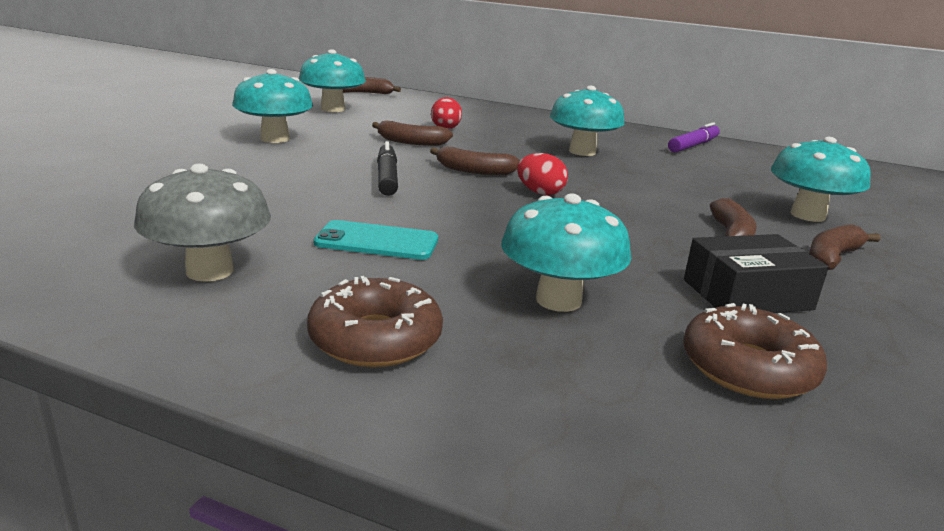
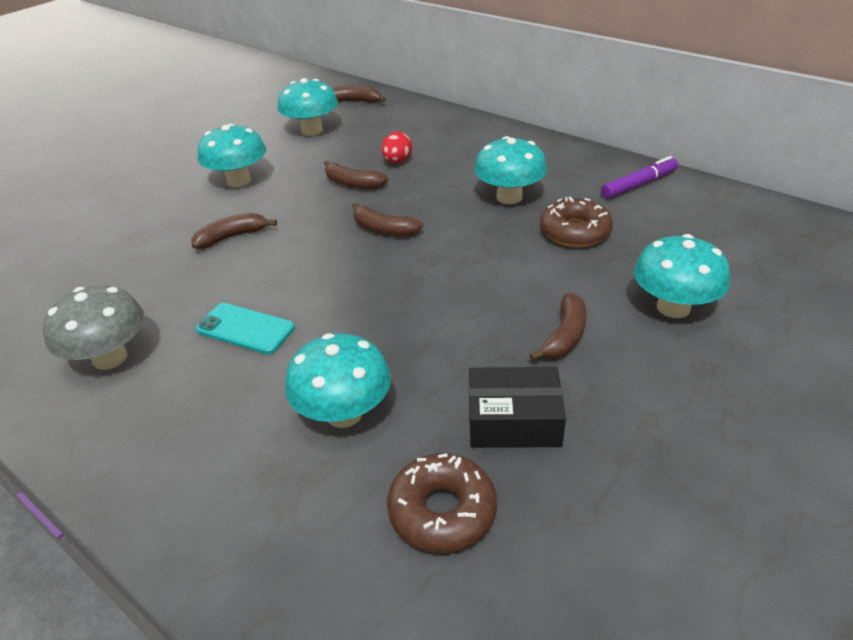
camera: 20 degrees right, 15 degrees up
(375, 339) = (182, 444): brown donut -> brown donut (575, 232)
(387, 177) = (301, 239): black marker -> none
(540, 193) = (423, 264): red egg -> none
(832, 257) = (643, 375): brown banana -> brown banana (232, 237)

